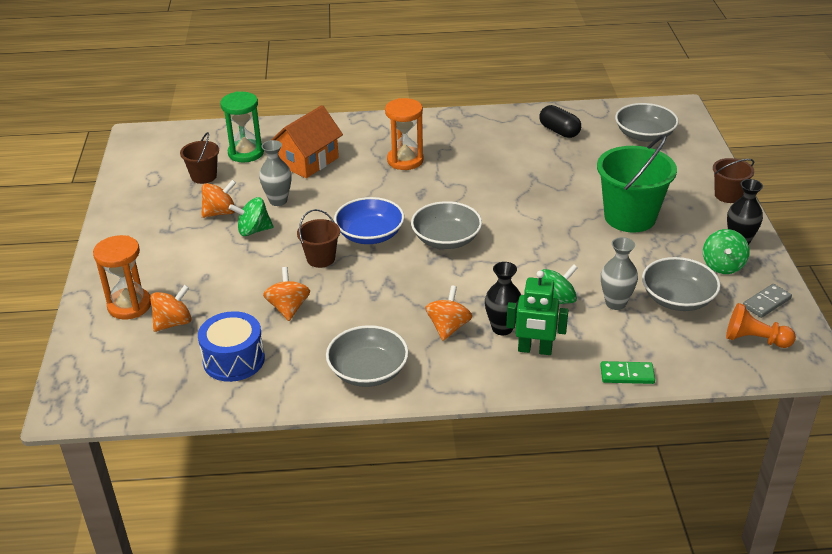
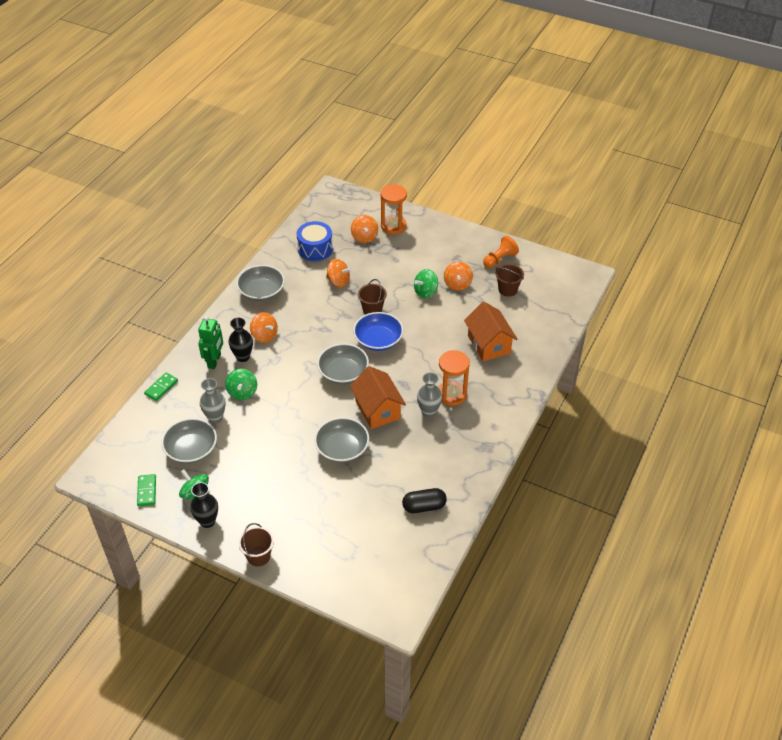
camera: 120 degrees right, 10 degrees up
(246, 153) = (524, 318): green hourglass -> none
(253, 230) = (425, 292): green spinning top -> green spinning top turned 150 degrees counterclockwise
(278, 201) = (450, 313): grey vase -> grey vase (428, 412)
(475, 196) = (377, 410): none -> orange house
(534, 350) = (214, 361): green robot -> green robot turned 150 degrees clockwise
(630, 217) = (285, 479): green bucket -> none
(644, 135) = (376, 560): grey bowl -> grey bowl (342, 448)
(754, 340) = (128, 461): orange pawn -> orange pawn (499, 259)
(766, 302) = (147, 491): grey domino -> green domino

